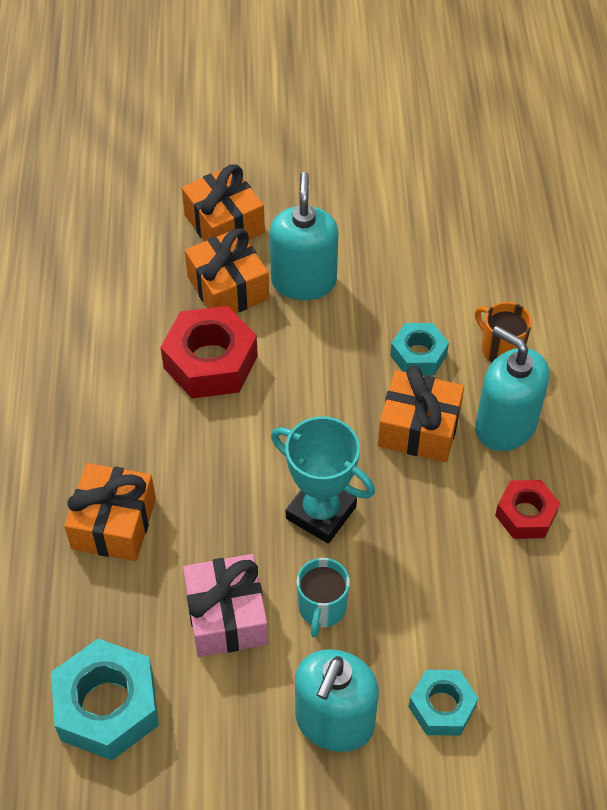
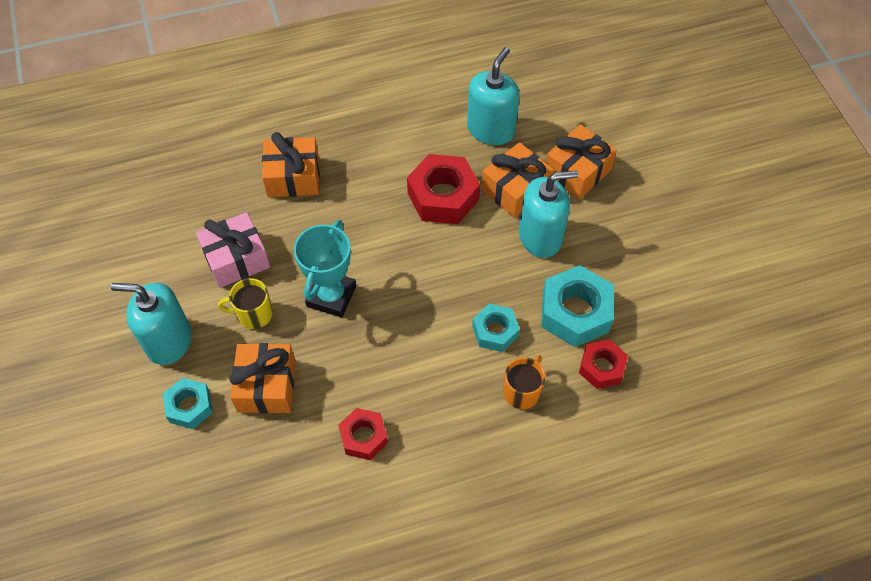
camera: 75 degrees right, 5 degrees up
(107, 706) = (161, 211): turquoise nut -> turquoise nut (575, 312)
(322, 608) = (253, 314): turquoise mug -> yellow mug
(419, 428) = (423, 345): orange gift -> orange gift (266, 386)
(488, 272) = (601, 367): none -> red nut
(505, 425) = (445, 408): turquoise soap dispenser -> turquoise soap dispenser (491, 129)

